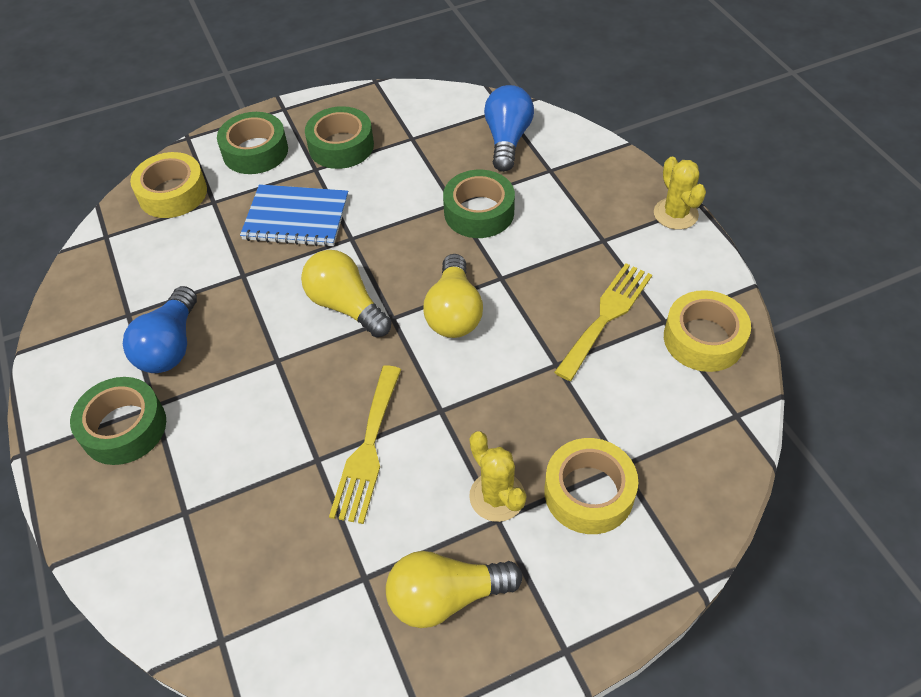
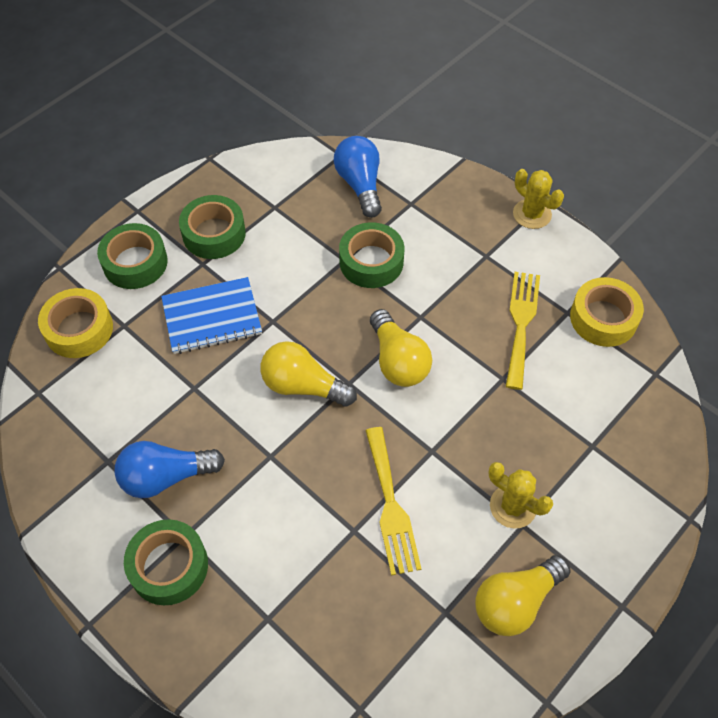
camera: 25 degrees left, 5 degrees up
(170, 346) = (166, 477): blue light bulb -> blue light bulb turned 90 degrees clockwise
(588, 492) = (579, 477): yellow tape -> none

